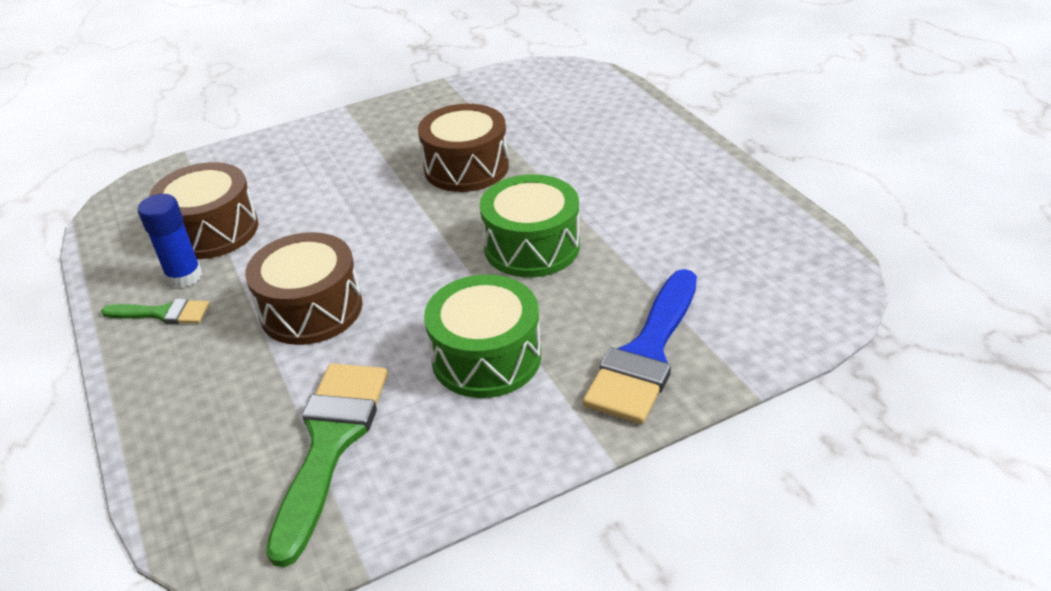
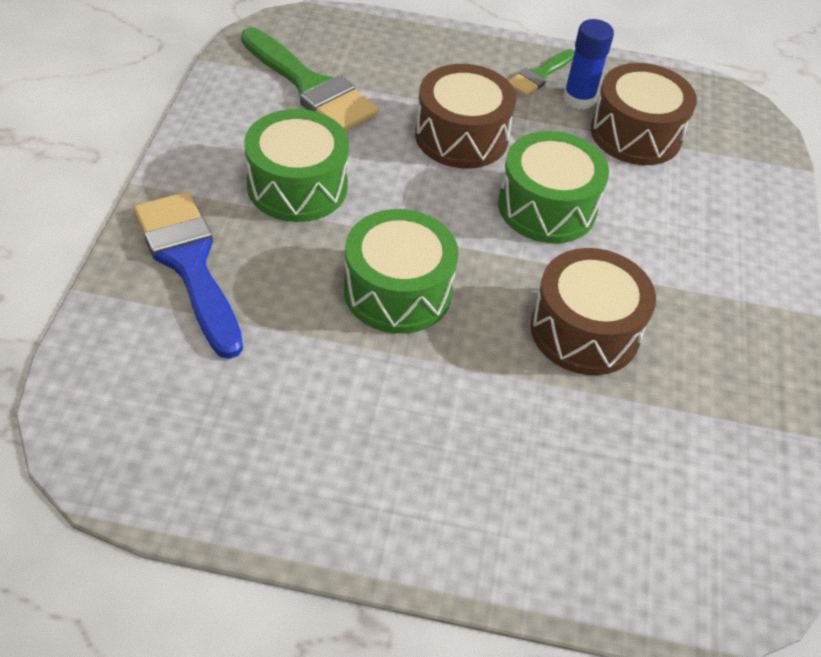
camera: 120 degrees right, 10 degrees up
(358, 230) = (547, 207): none -> green drum

